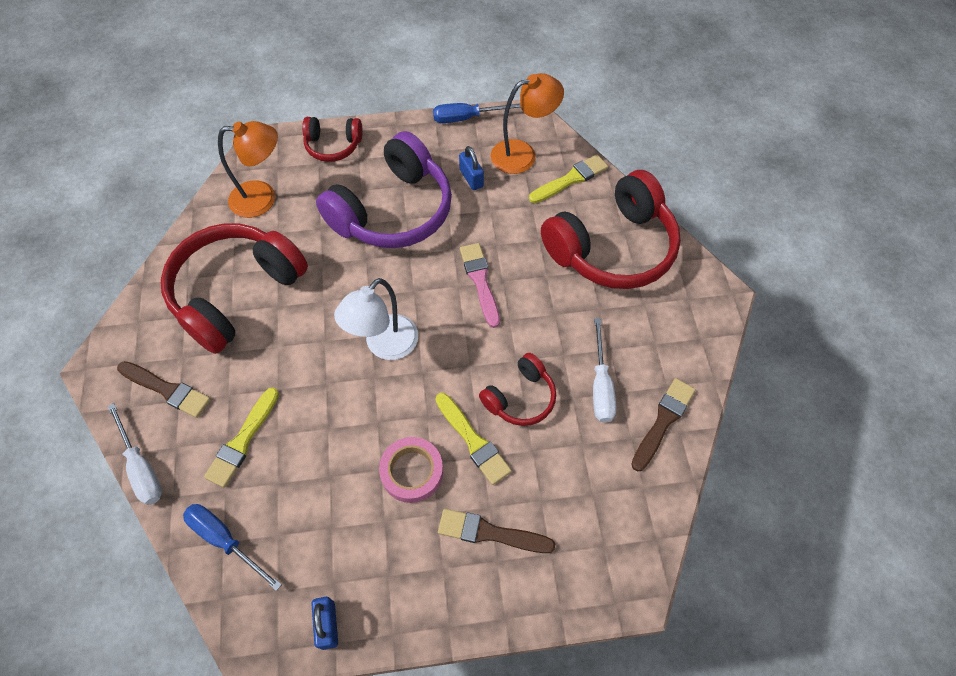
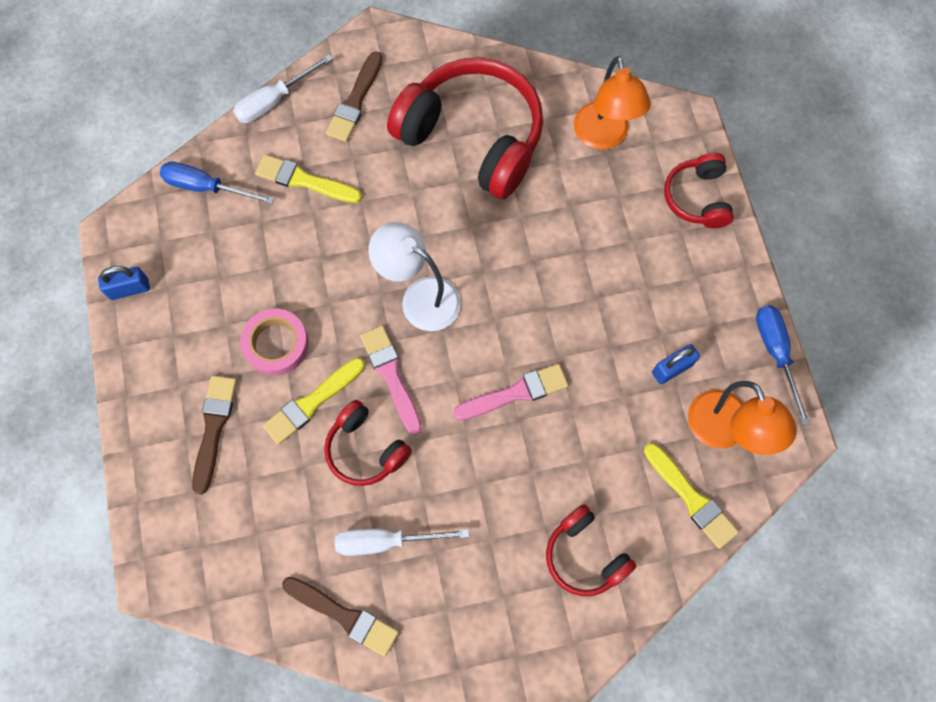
camera: 85 degrees right, 10 degrees up
(225, 540) = (206, 187): blue screwdriver -> blue screwdriver turned 105 degrees counterclockwise
(393, 211) = (606, 282): purple headphones -> none
(454, 373) = (391, 375): none -> pink brush
(612, 248) = (584, 556): red headphones -> red headphones, size x0.51

